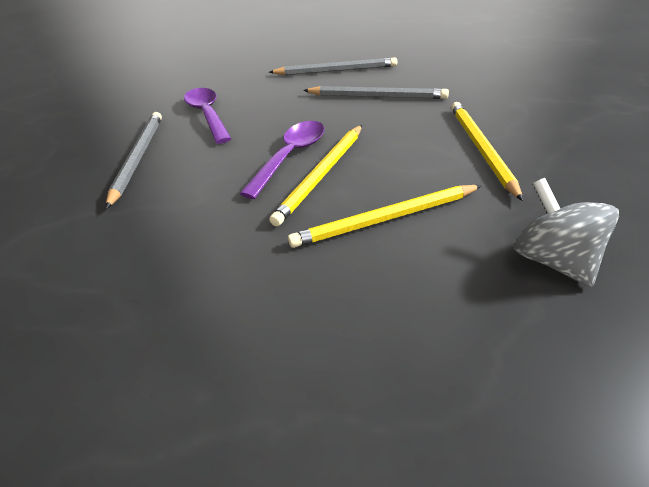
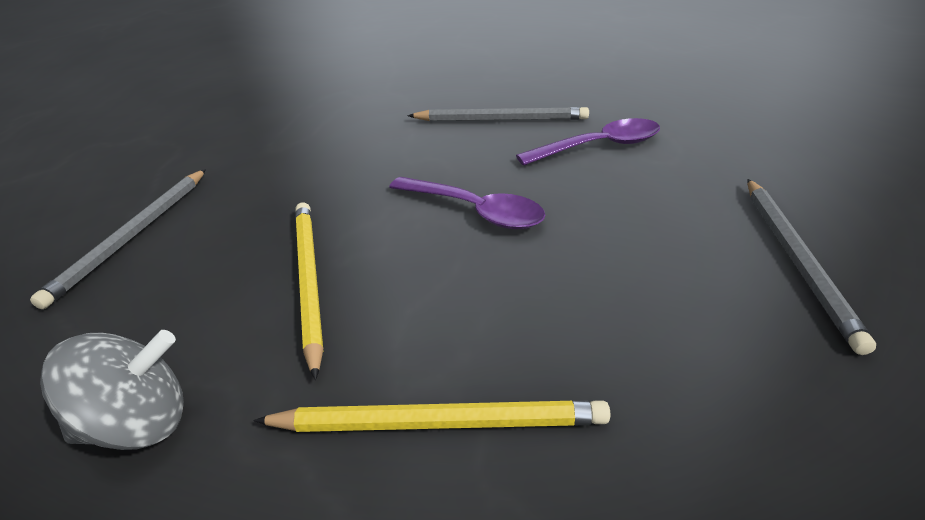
camera: 95 degrees right, 5 degrees down
(322, 174) = (424, 235): yellow pencil -> none
(377, 96) = (672, 306): grey pencil -> grey pencil (133, 236)

